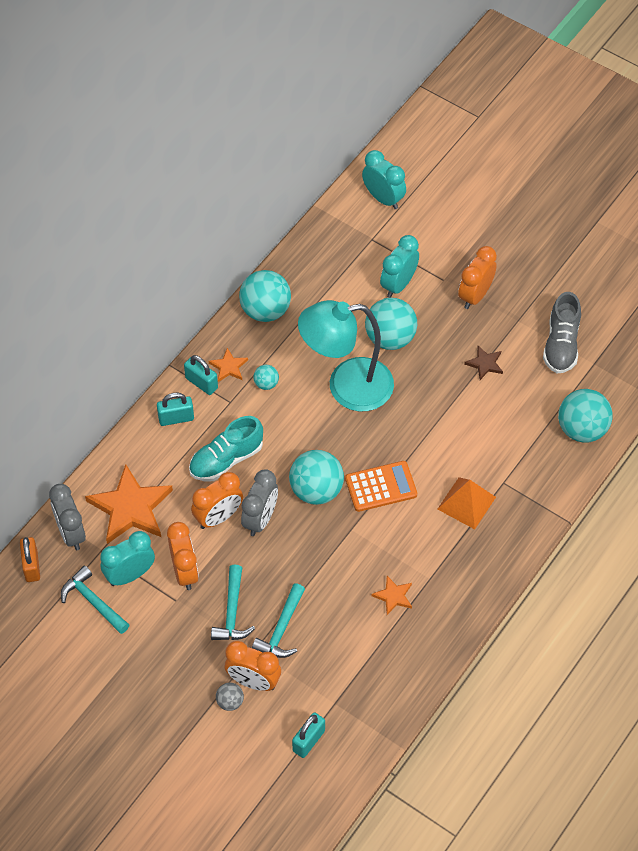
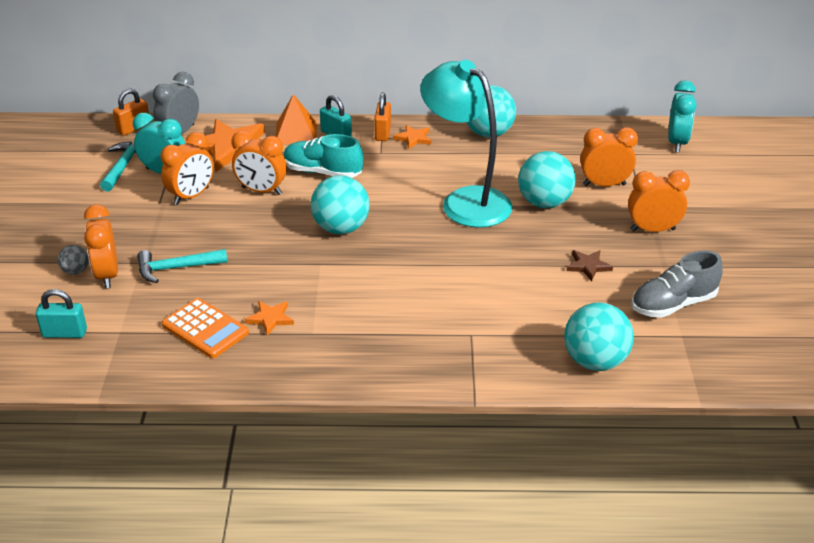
camera: 55 degrees right, 20 degrees down
(201, 383) = (383, 133): turquoise padlock -> orange padlock
(232, 612) = (172, 235): turquoise hammer -> none
(260, 519) = (281, 212): grey clock -> none
(266, 384) = (419, 161): turquoise ball -> none
(381, 487) = (383, 261): orange calculator -> orange calculator (205, 329)
(398, 284) = (604, 185): turquoise clock -> orange clock
(466, 503) = (421, 320): orange pyramid -> orange pyramid (295, 133)

